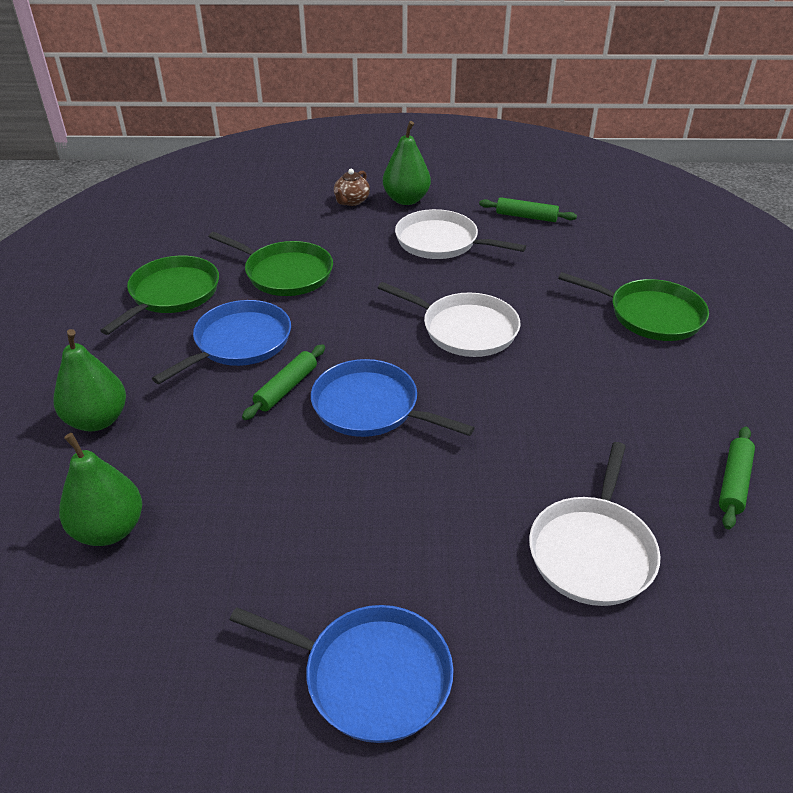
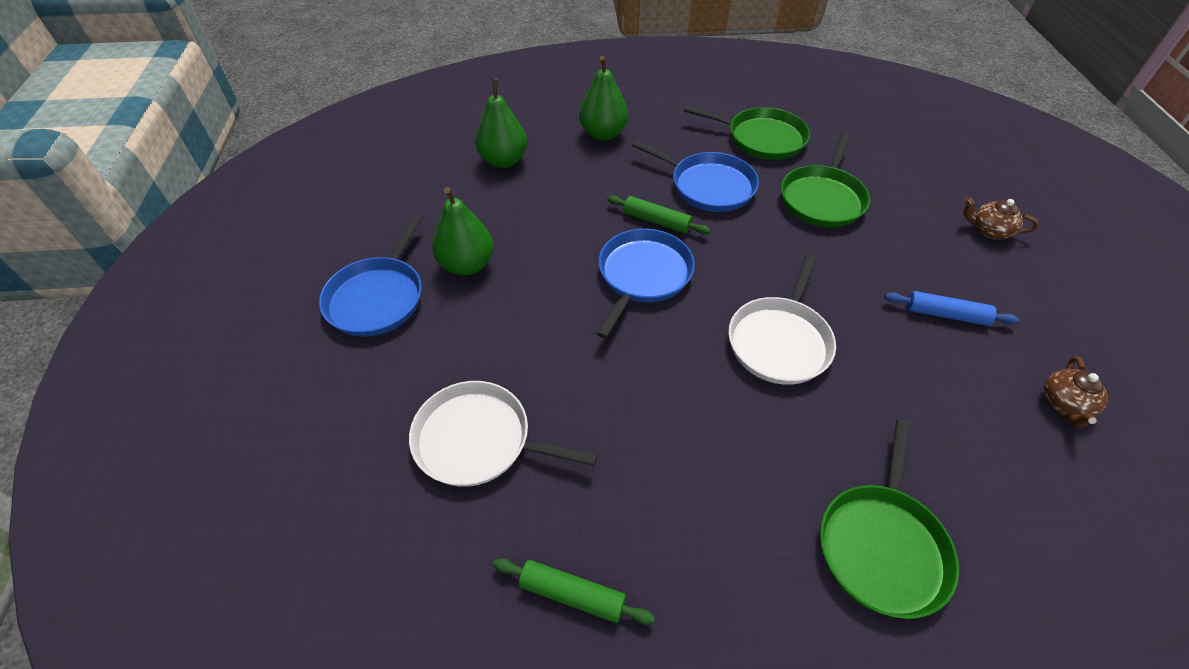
camera: 85 degrees right, 10 degrees up
(406, 200) = (1025, 277): green pear -> green pear (467, 265)
(441, 242) = (945, 314): white pan -> blue rolling pin
(526, 216) = (1064, 404): green rolling pin -> brown teapot

